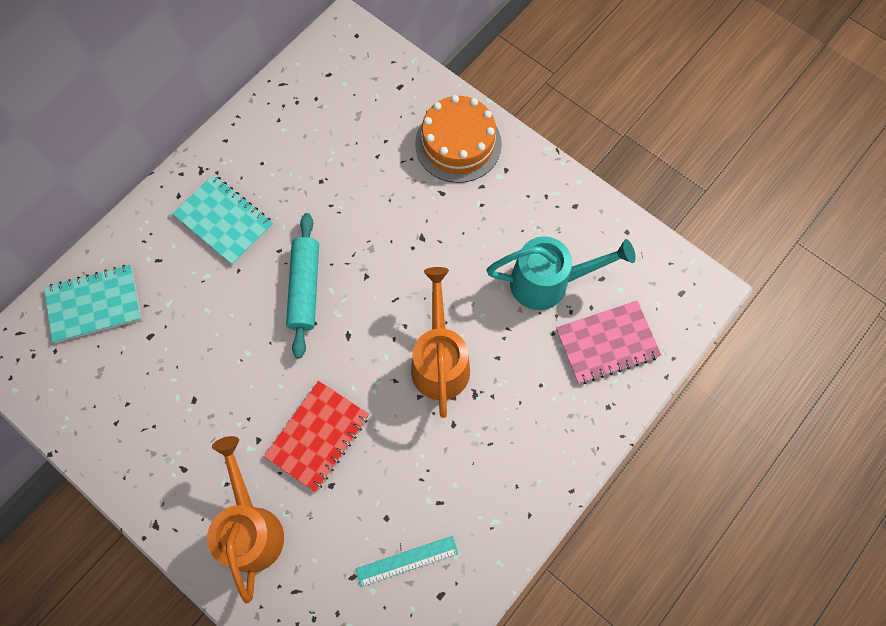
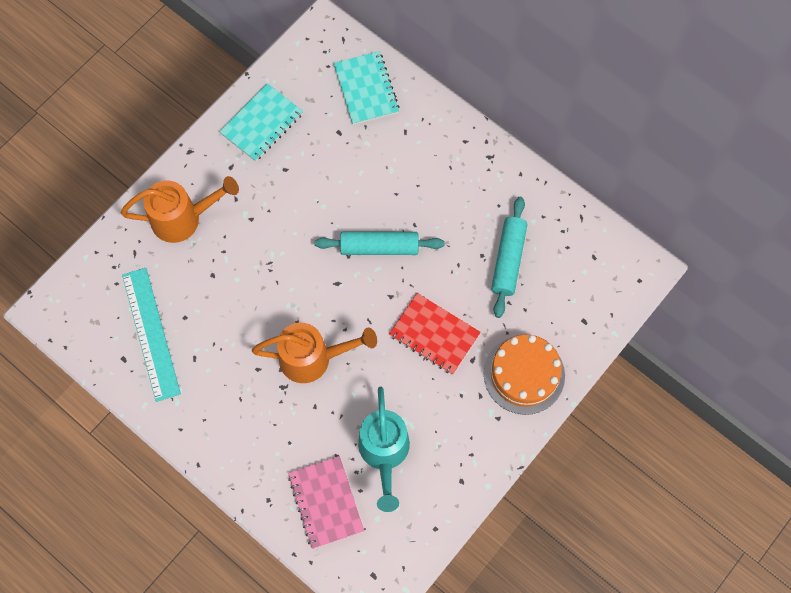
camera: 90 degrees right, 0 degrees up
(224, 221) = (441, 179): turquoise notebook -> turquoise notebook (261, 123)
(318, 436) = (252, 263): red notebook -> red notebook (434, 334)
(328, 155) = (508, 260): none -> turquoise rolling pin
(407, 560) = (151, 333): turquoise ruler -> turquoise ruler, size x1.73

